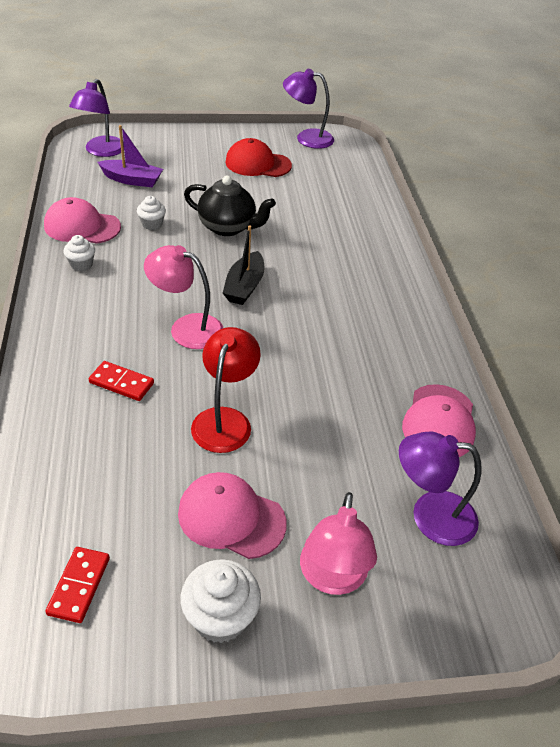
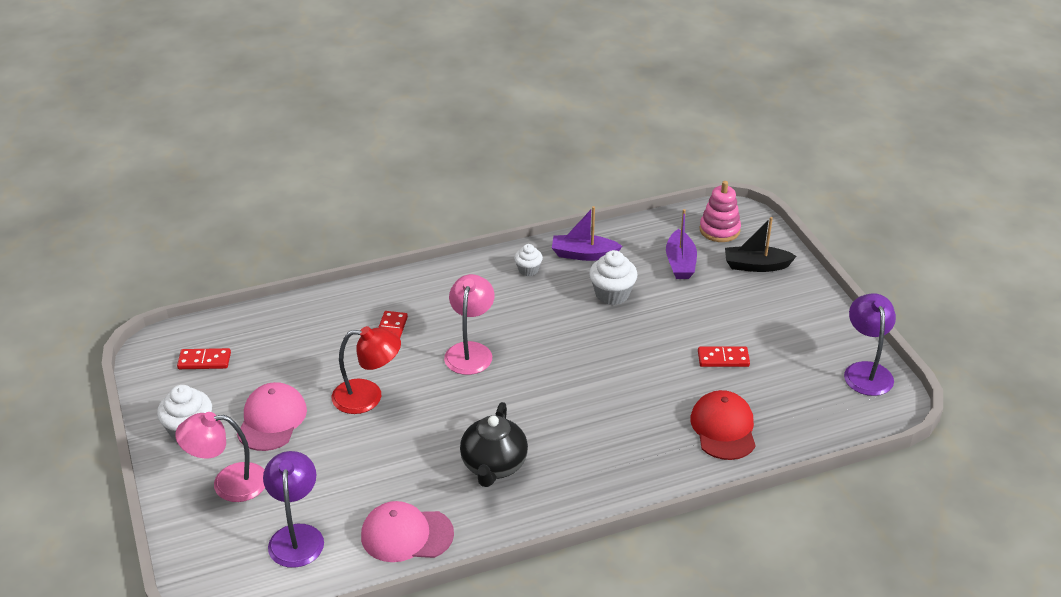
camera: 80 degrees right, 5 degrees down
(82, 226) = (583, 254): pink cap -> purple boat
(101, 151) = (719, 230): purple lamp -> pink stacking toy
(152, 224) = (612, 294): white cupcake -> white cupcake, size x1.65
(228, 227) = (636, 344): black teapot -> black teapot (494, 466)
(244, 286) = (545, 375): black boat -> black boat (756, 266)
(258, 164) = (774, 342): red cap -> red cap (723, 428)
(266, 190) = (723, 358): none -> red domino

